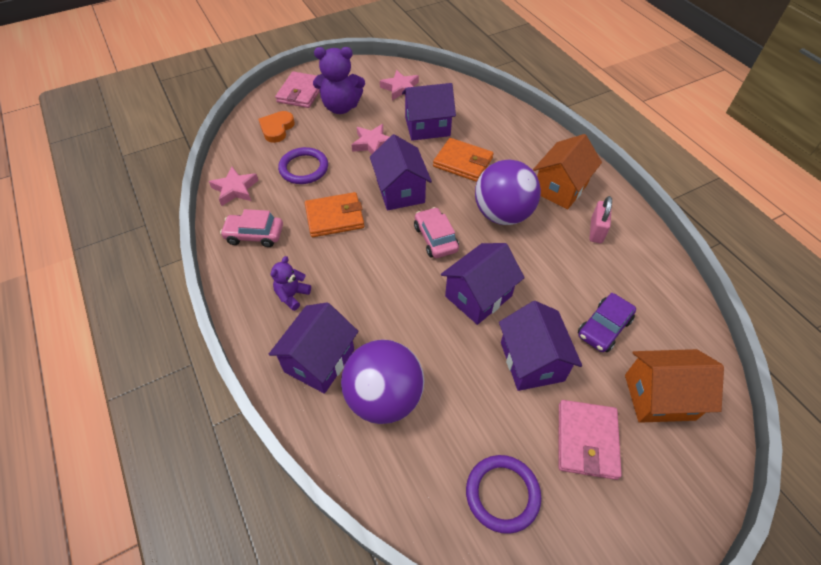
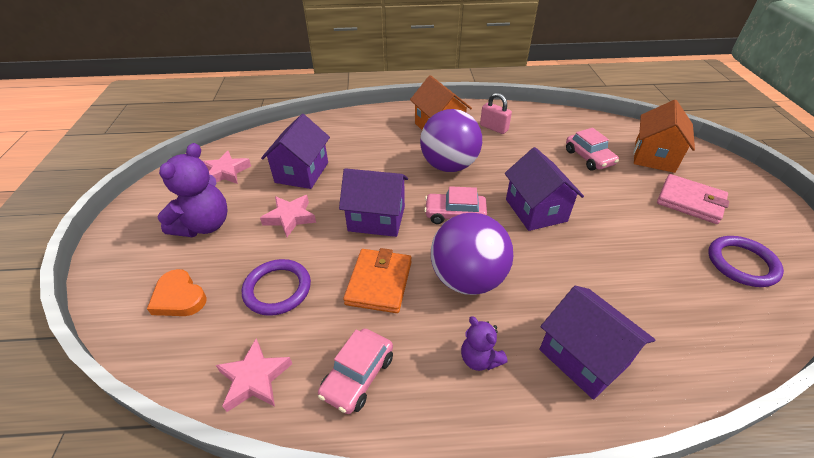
camera: 65 degrees left, 10 degrees down
(301, 92) = (137, 254): pink wallet -> none
(384, 397) = (639, 313): purple ball -> purple ball (467, 279)
(463, 162) = (369, 166): orange wallet -> none
(532, 361) = (613, 203): purple house -> none
(604, 328) = (589, 158): purple car -> pink car

